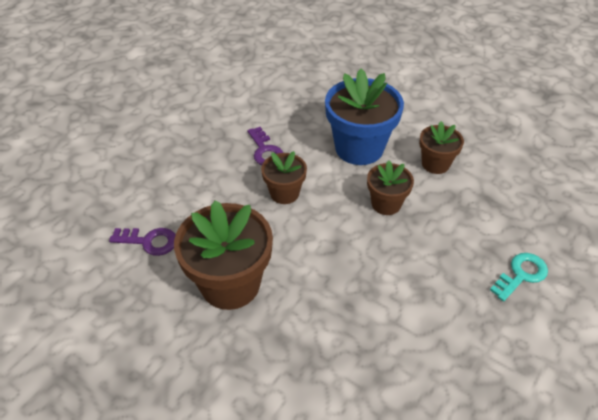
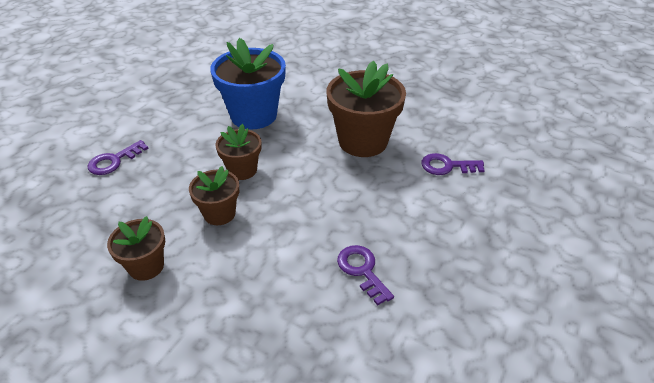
camera: 175 degrees right, 5 degrees down
(284, 193) = (329, 218): brown flower pot -> brown flower pot (242, 170)
(359, 148) = (239, 283): blue flower pot -> blue flower pot (253, 115)
(521, 274) = (114, 161): turquoise key -> purple key

